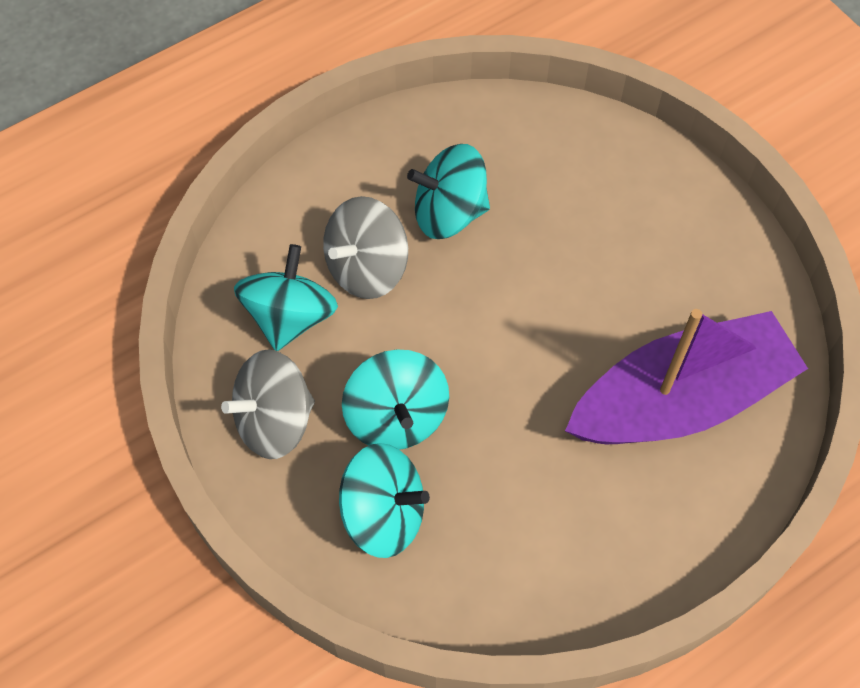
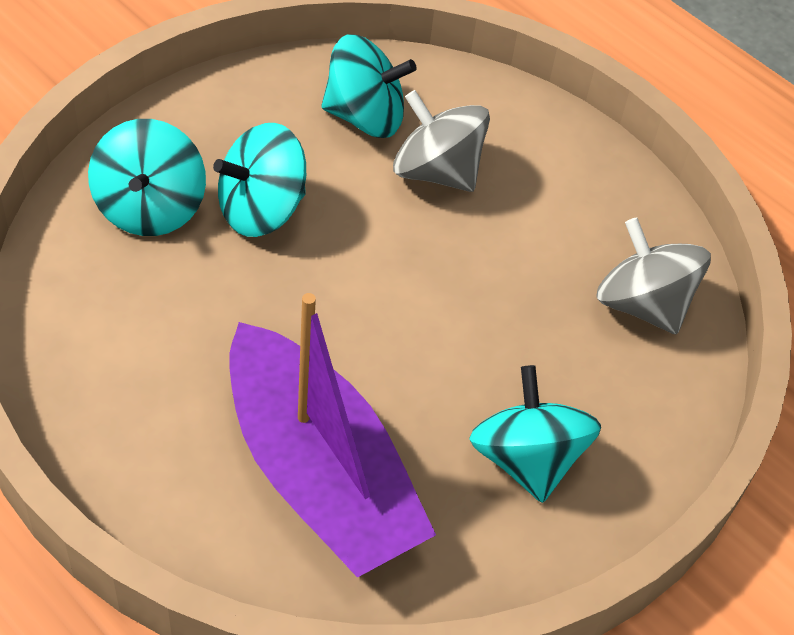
camera: 75 degrees right, 10 degrees down
(274, 421) = (245, 117): grey spinning top -> grey spinning top (642, 304)
(449, 213) = (525, 236): turquoise spinning top -> turquoise spinning top (527, 459)

